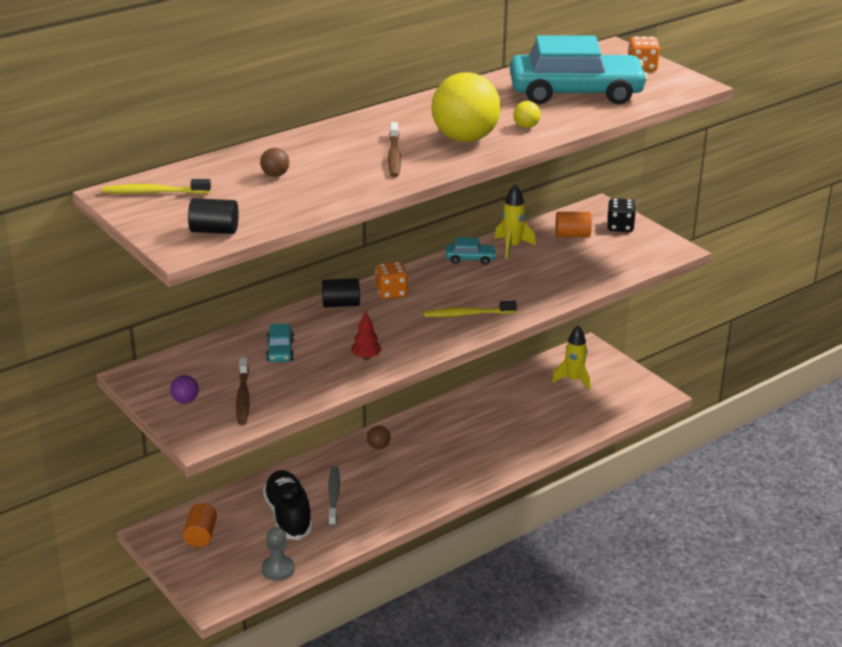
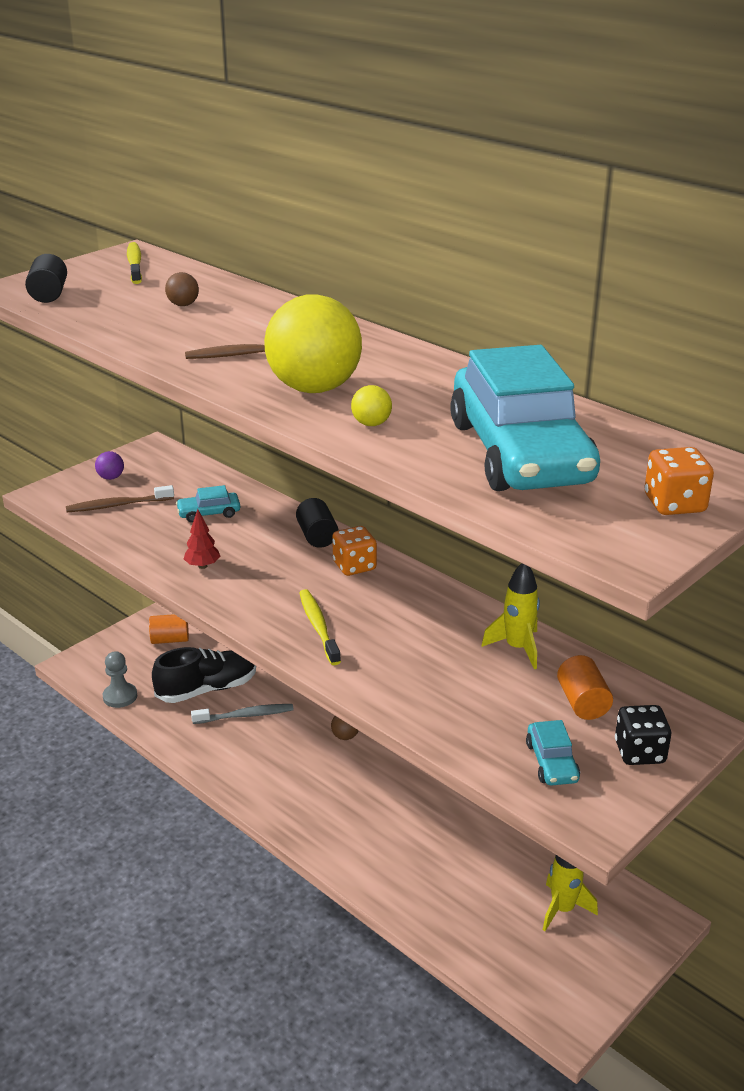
camera: 80 degrees right, 0 degrees up
(470, 259) = (466, 616): turquoise car -> turquoise car (551, 762)

